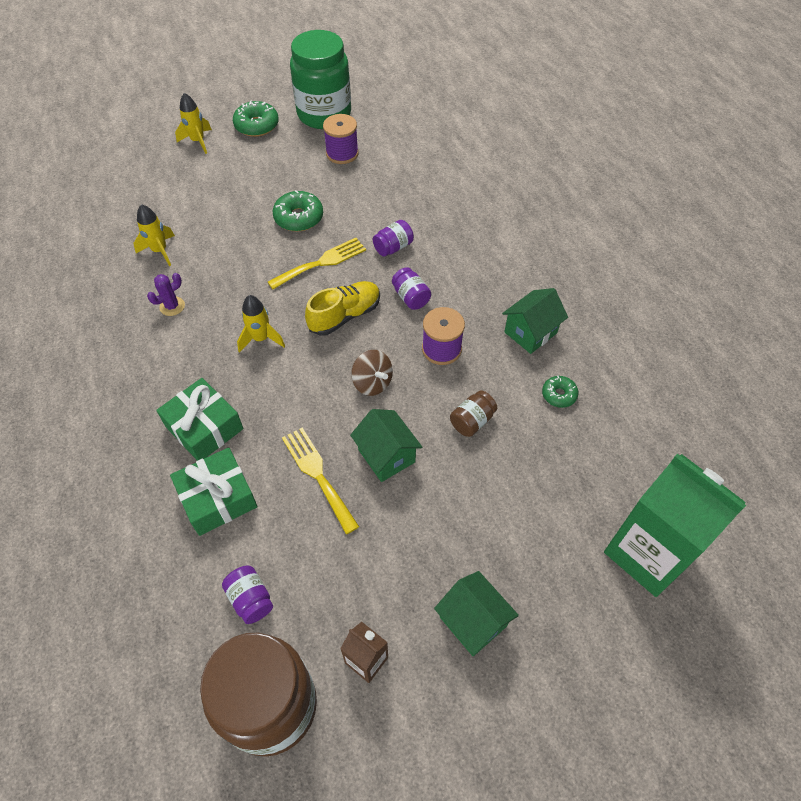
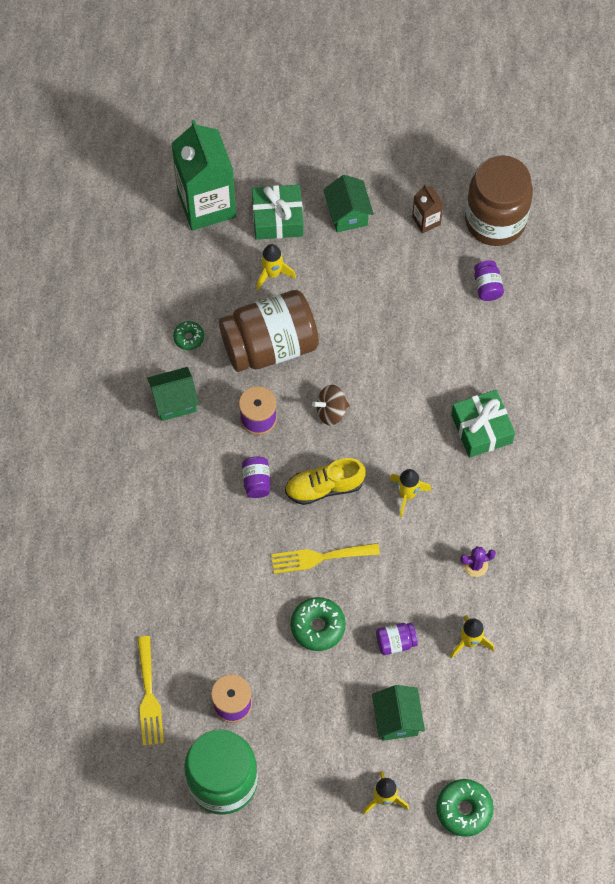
camera: 155 degrees left, 10 degrees up
(218, 498) = (488, 366): green gift -> green gift (277, 218)
(257, 125) = (308, 796): green donut -> green donut (464, 809)
(318, 475) = (407, 352): yellow fork -> yellow fork (149, 696)
(372, 383) = (331, 411): brown spinning top -> brown spinning top turned 90 degrees counterclockwise
(386, 456) = (349, 346): green house -> green house (397, 719)
(393, 247) = (243, 546): purple jar -> purple jar (395, 642)
(472, 421) = (270, 345): brown jar -> brown jar, size x2.47
(517, 501) = (272, 273): none -> yellow rocket

